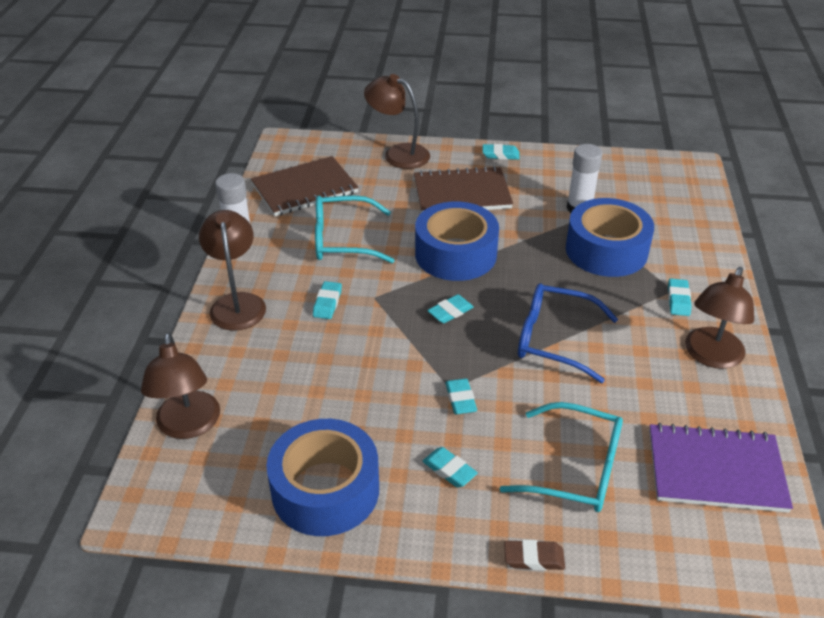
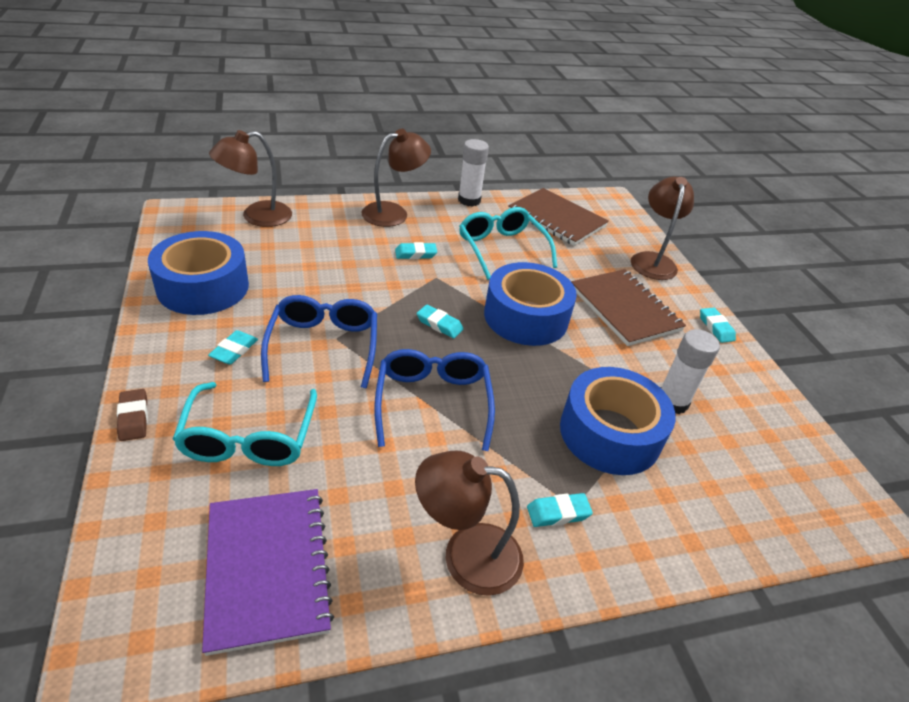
camera: 65 degrees right, 0 degrees up
(460, 399) = (323, 346): turquoise eraser -> blue glasses

